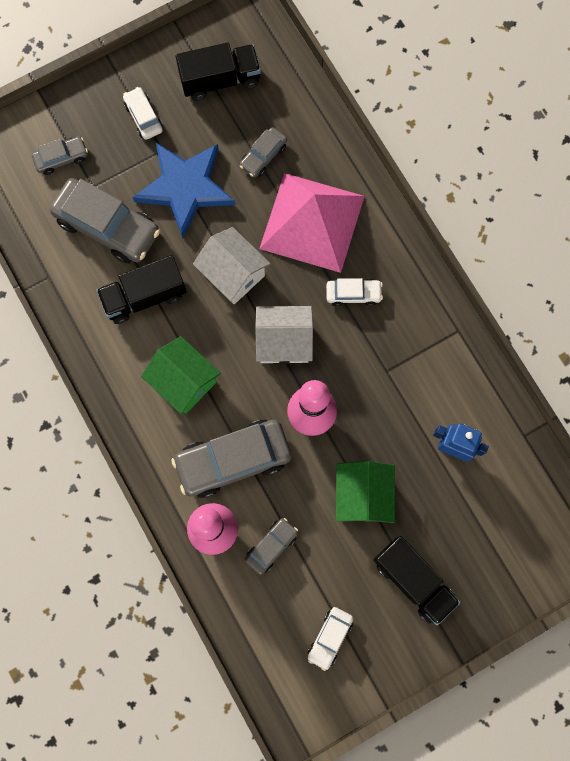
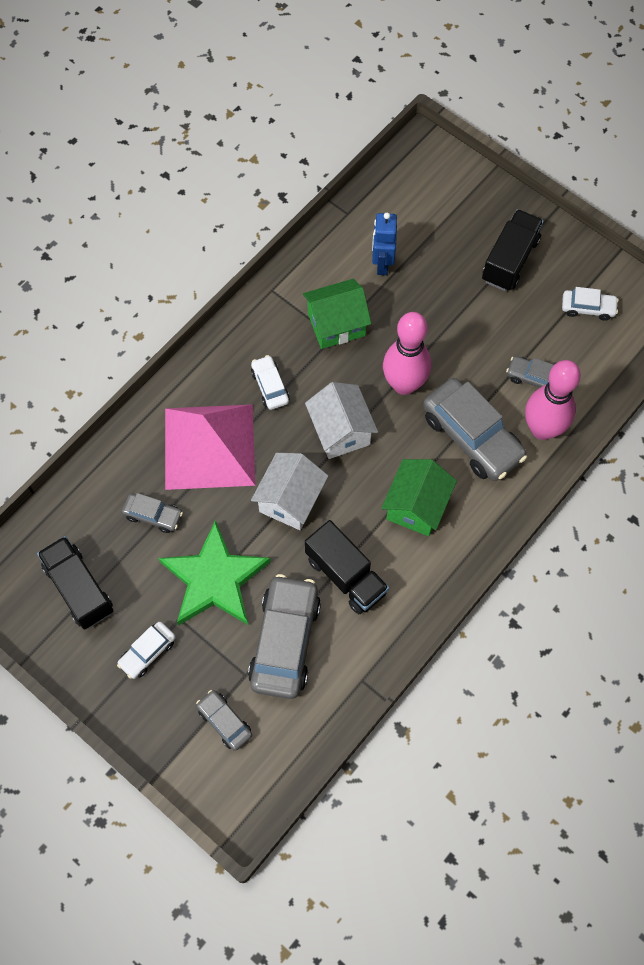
camera: 110 degrees left, 10 degrees down
(185, 188) = (214, 579): blue star -> green star
(362, 496) = (456, 320): green house -> green house (336, 324)

